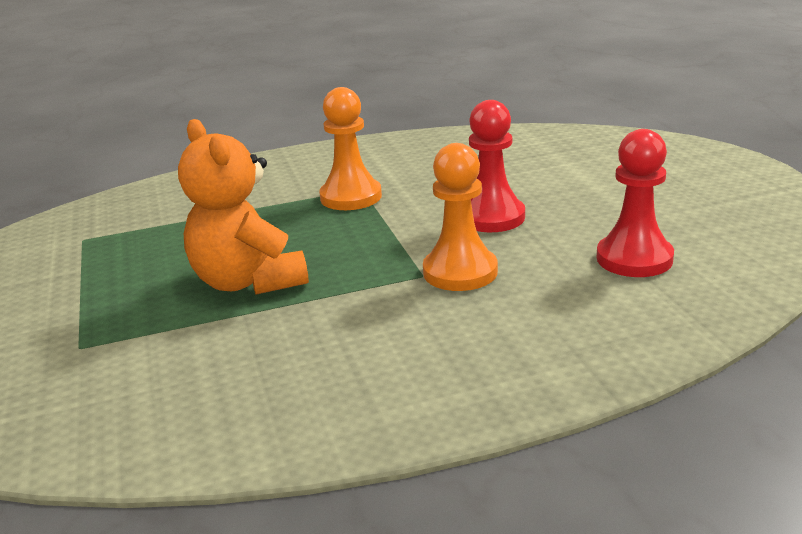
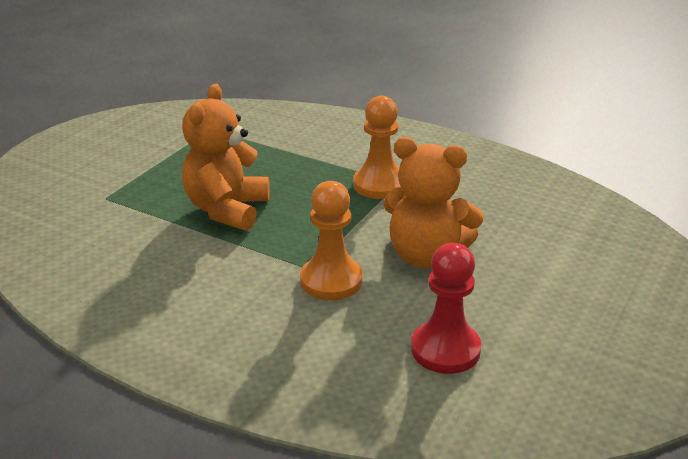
camera: 45 degrees right, 5 degrees up
(491, 217) = (426, 256): red pawn -> orange teddy bear

